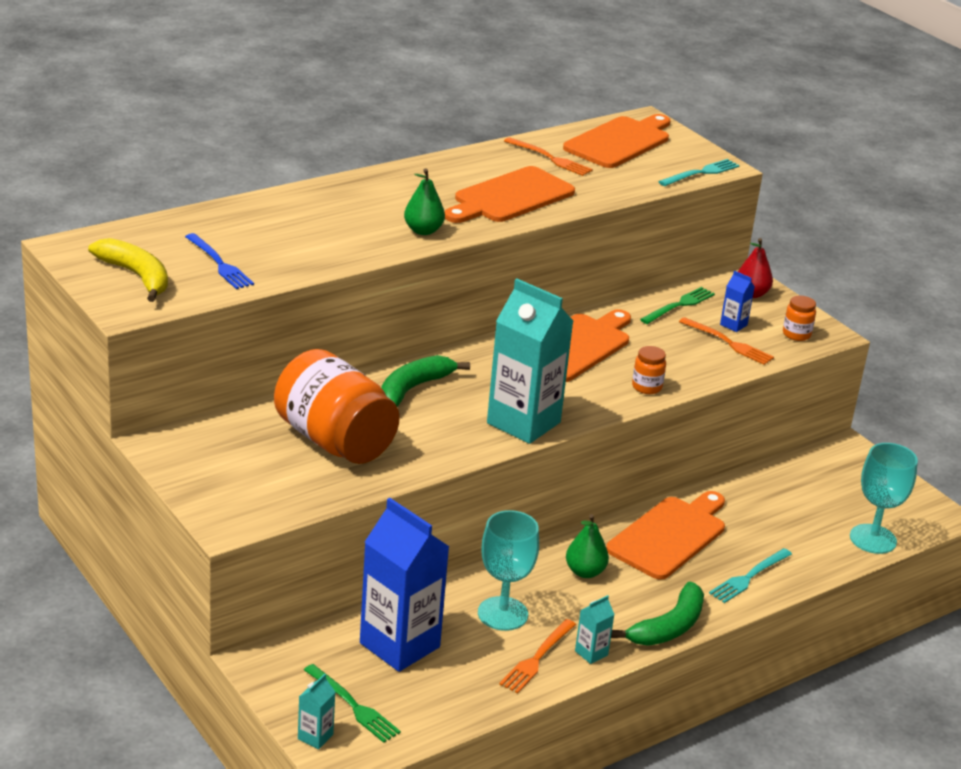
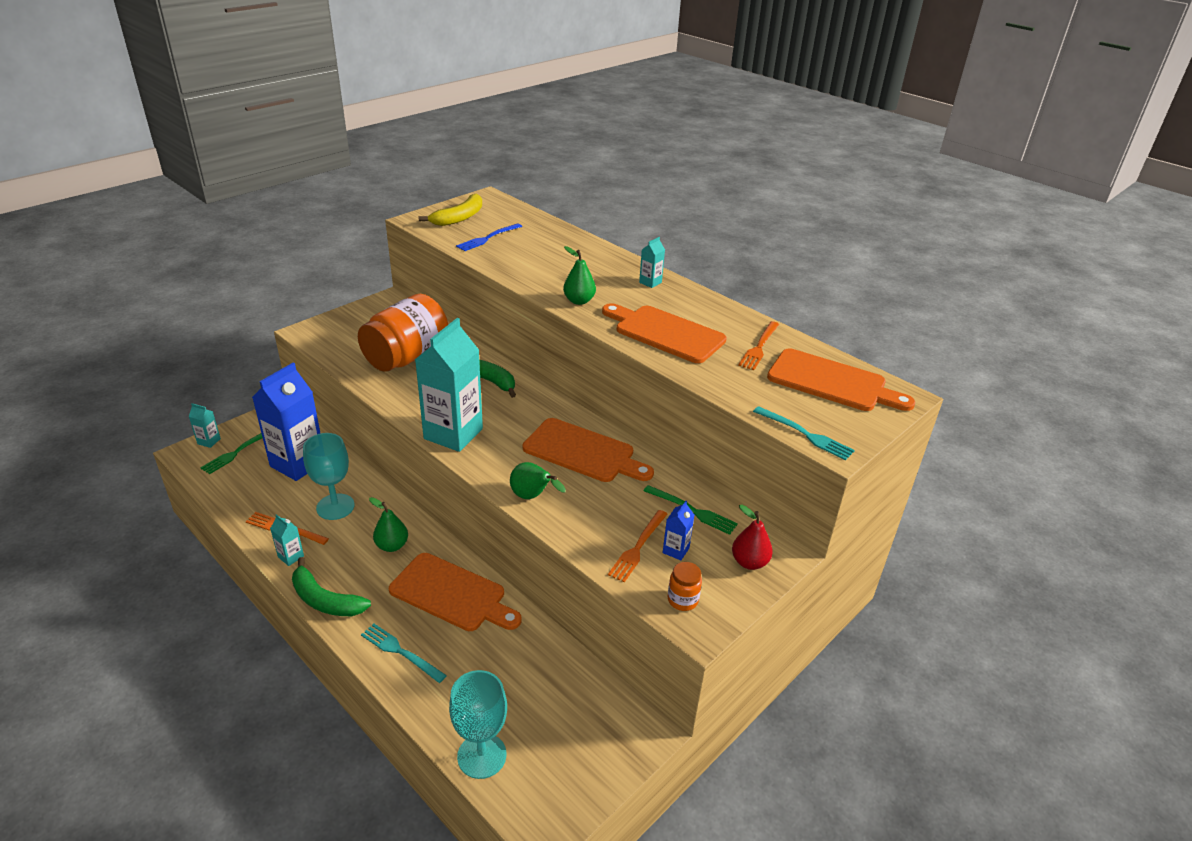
camera: 80 degrees right, 5 degrees up
(391, 183) = (650, 282): none -> turquoise carton
(646, 387) = (532, 497): orange jar -> green pear

